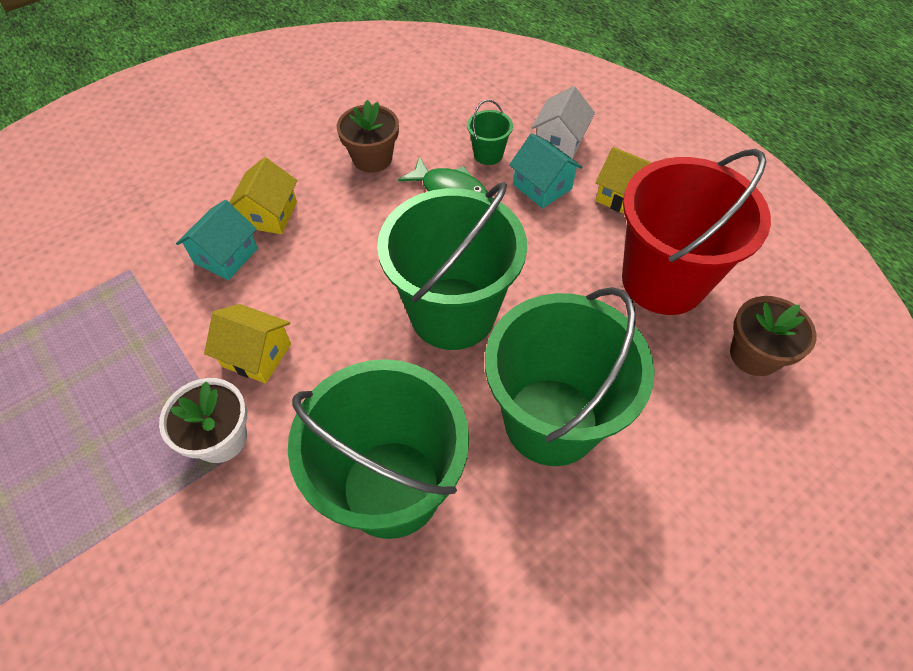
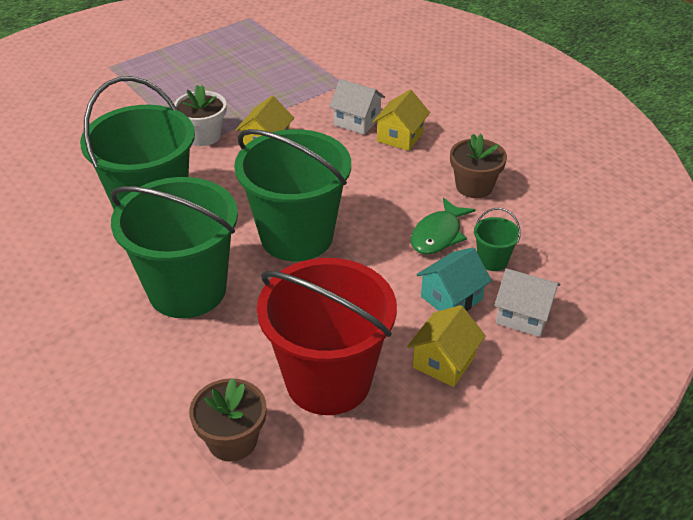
camera: 90 degrees right, 15 degrees down
(226, 256) = (357, 121): turquoise house -> white house
(269, 214) = (400, 137): yellow house -> yellow house turned 75 degrees counterclockwise

